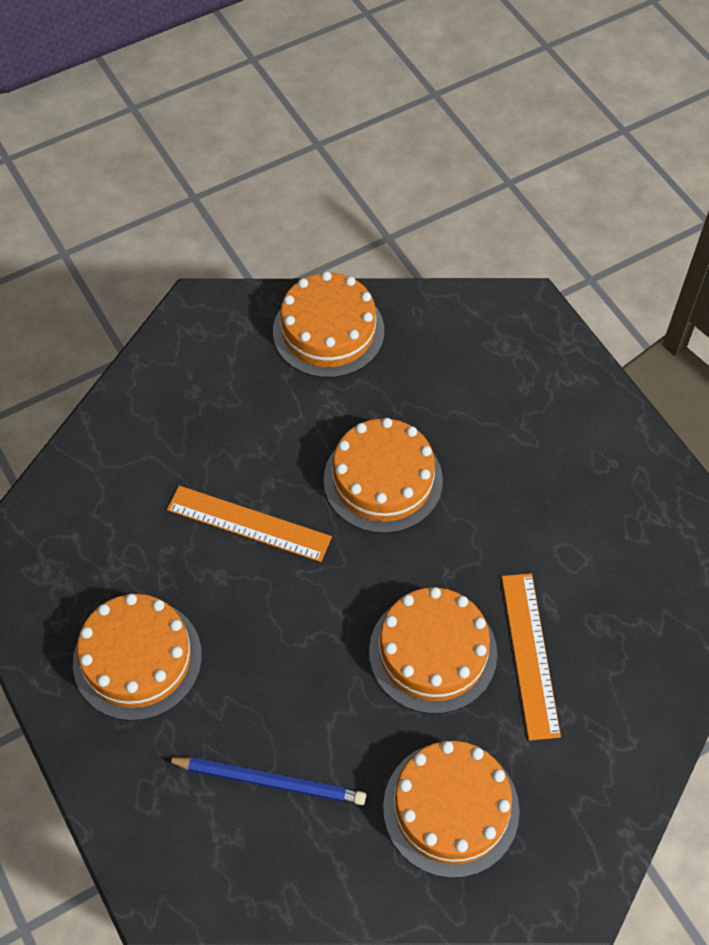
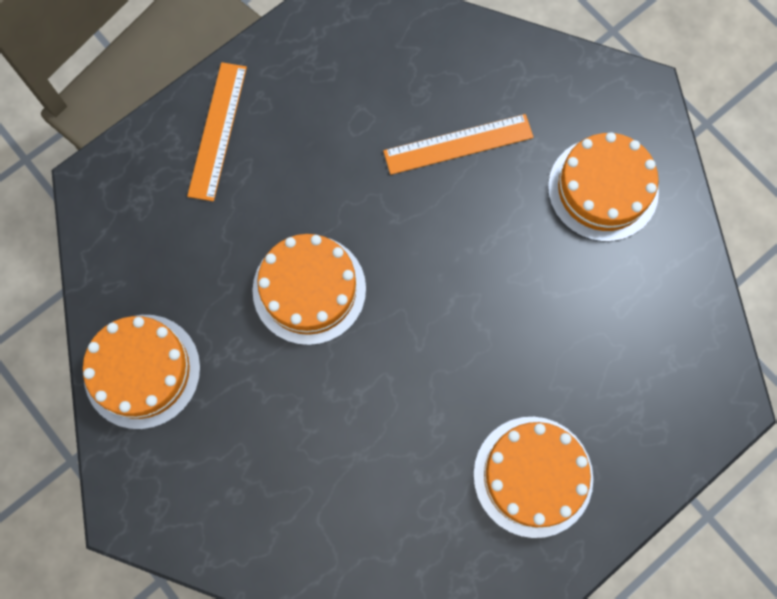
camera: 100 degrees left, 15 degrees up
(249, 523) = (376, 404): orange ruler -> orange ruler (217, 130)
(269, 781) = (616, 335): blue pencil -> none
(433, 652) = (472, 221): orange cake -> none

